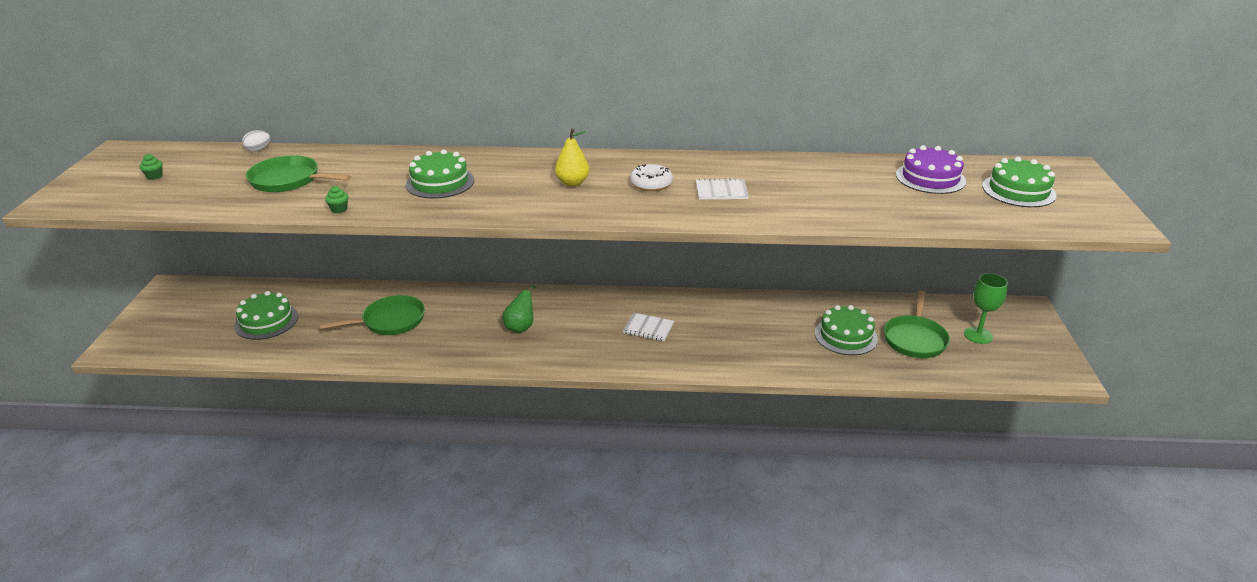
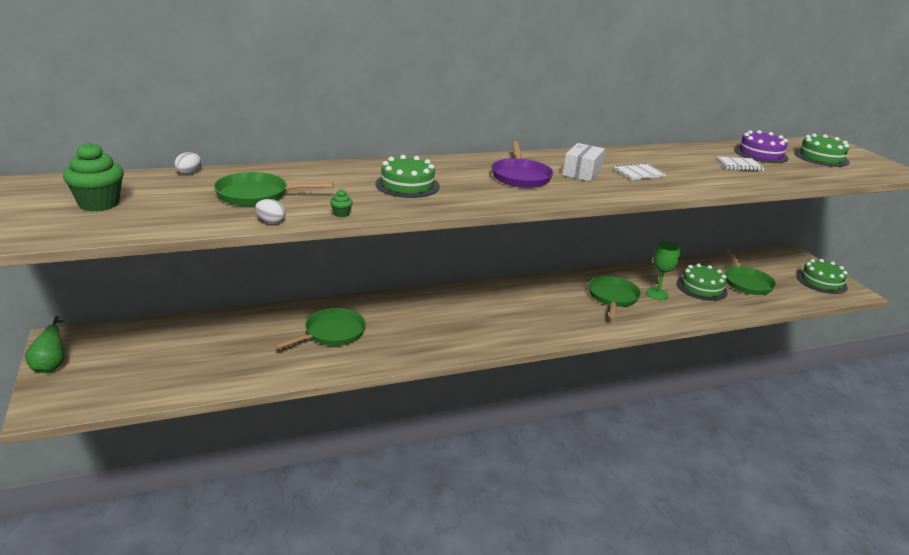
camera: 25 degrees left, 5 degrees down
(154, 176) = (99, 204): green cupcake -> green cupcake, size x2.33
(266, 321) = (203, 353): green cake -> green cake (821, 282)
(269, 211) = (271, 222): none -> white egg
(521, 326) = (455, 318): green pear -> green pear (51, 365)
(572, 183) = (520, 176): yellow pear -> purple pan
(648, 328) = (559, 304): white notebook -> white notebook (738, 165)
(651, 184) = (582, 172): white donut -> white box
(719, 330) = (612, 297): none -> green pan
(978, 335) = (781, 274): green goblet -> green goblet (657, 294)

